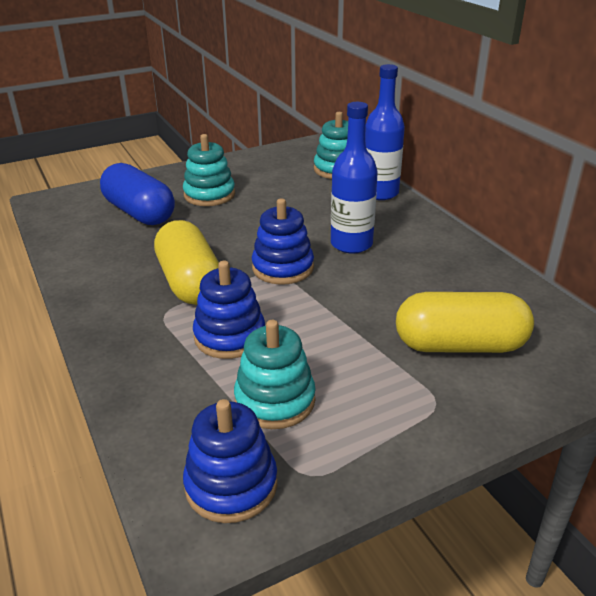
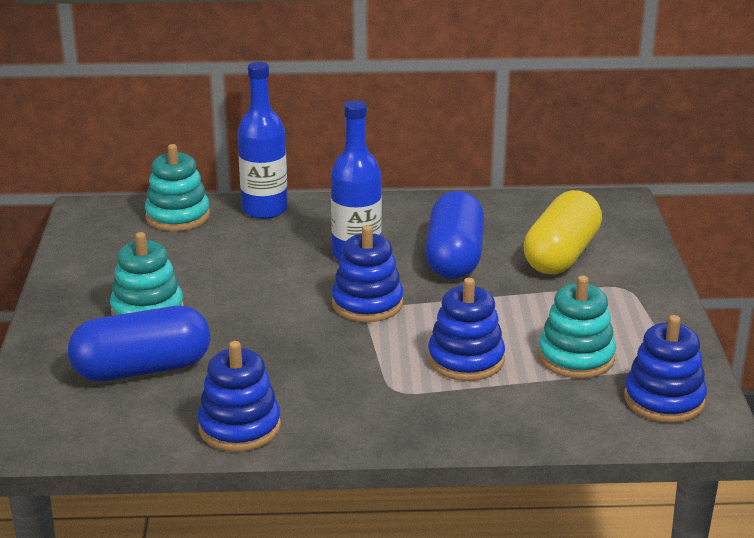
camera: 65 degrees left, 5 degrees down
(85, 264) = (239, 427): none -> blue stacking toy
(190, 282) = (347, 363): yellow capsule -> none
(393, 288) = (454, 258): none -> blue capsule

